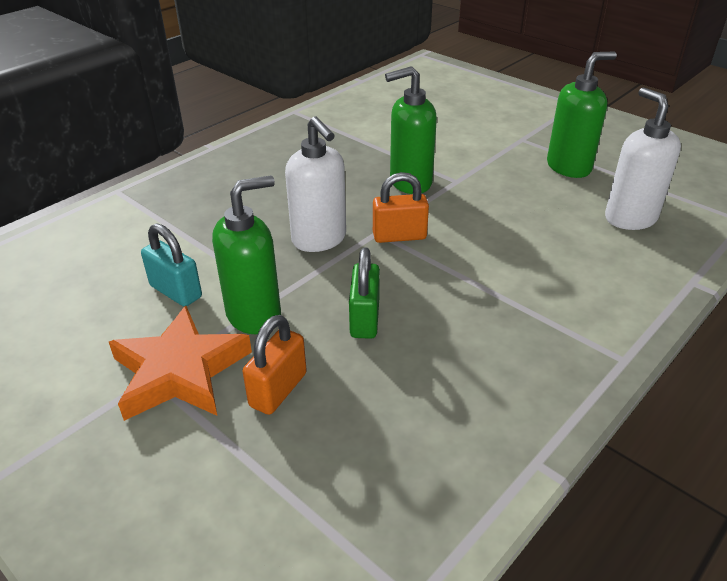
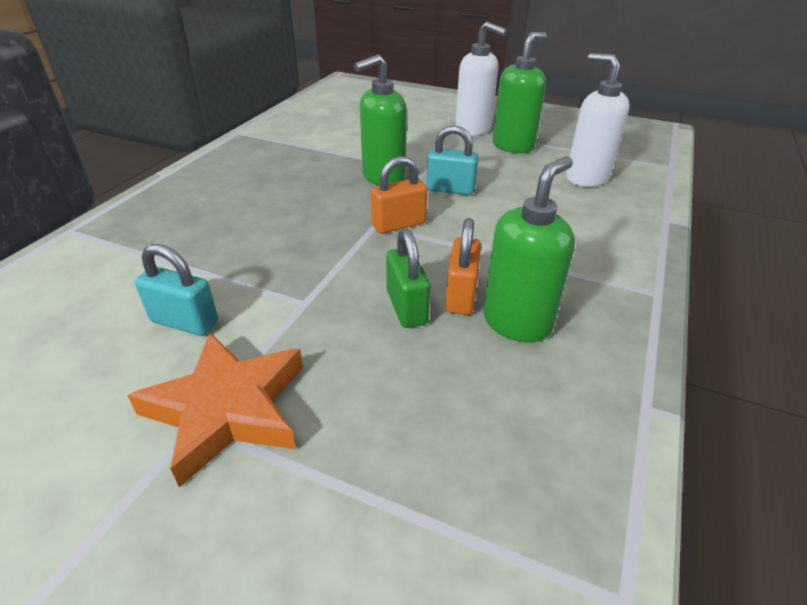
camera: 20 degrees left, 0 degrees up
(254, 315) = (287, 328): green soap dispenser -> green soap dispenser (517, 322)
(278, 390) = (352, 401): orange padlock -> orange padlock (461, 296)
(319, 239) = (321, 241): white soap dispenser -> white soap dispenser (473, 129)
(471, 207) = (450, 189): none -> turquoise padlock

